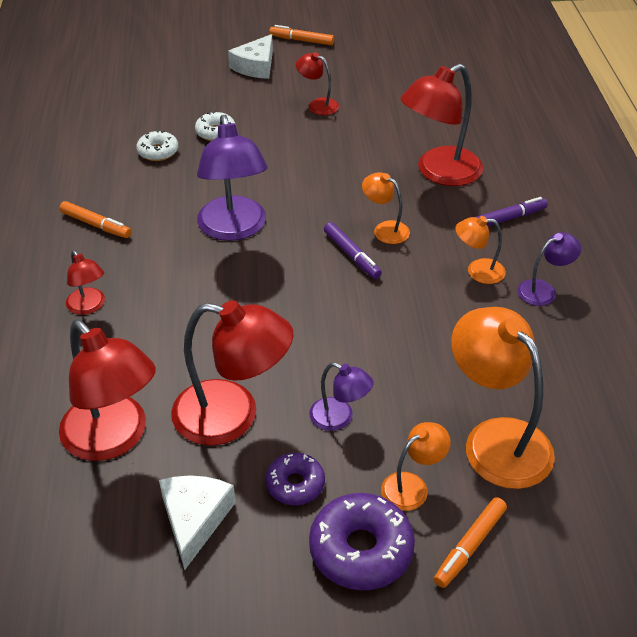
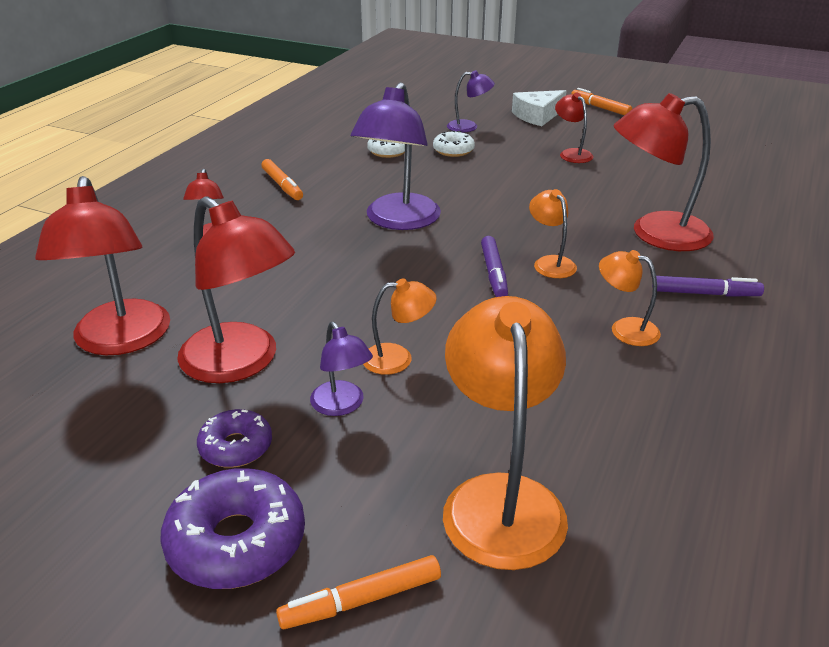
camera: 30 degrees right, 10 degrees down
(194, 519) = (111, 436): white cheese -> none
(412, 486) = (356, 503): orange lamp -> orange lamp (398, 358)
(543, 290) = (695, 372): purple lamp -> purple lamp (469, 127)

